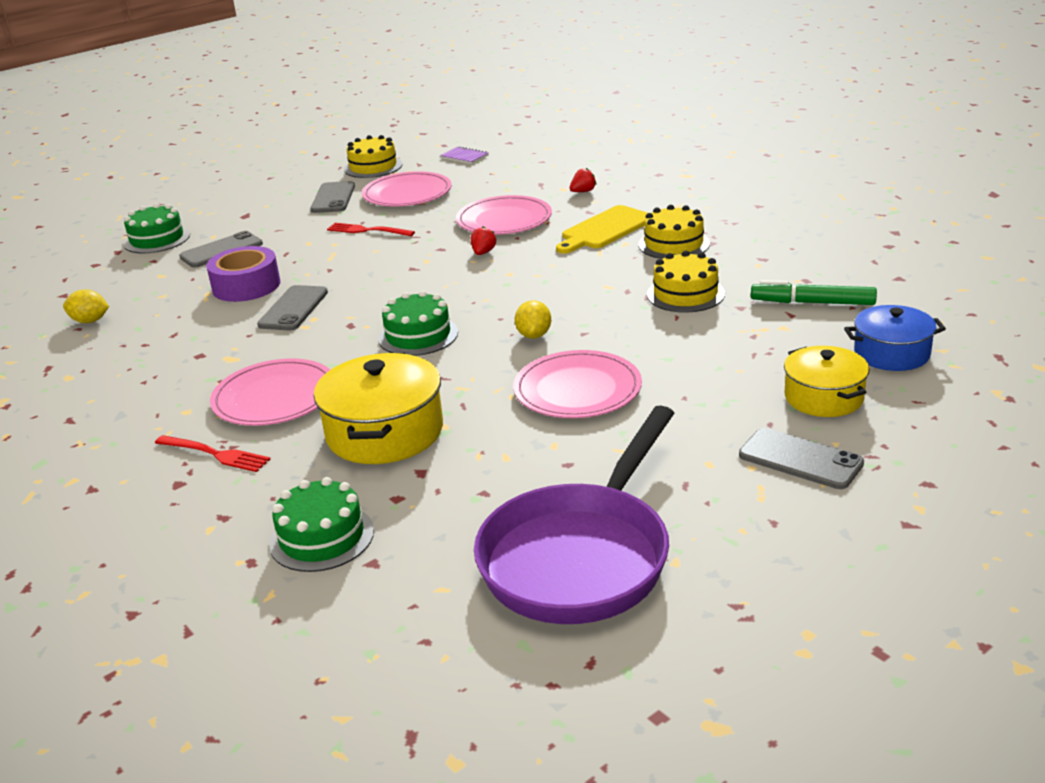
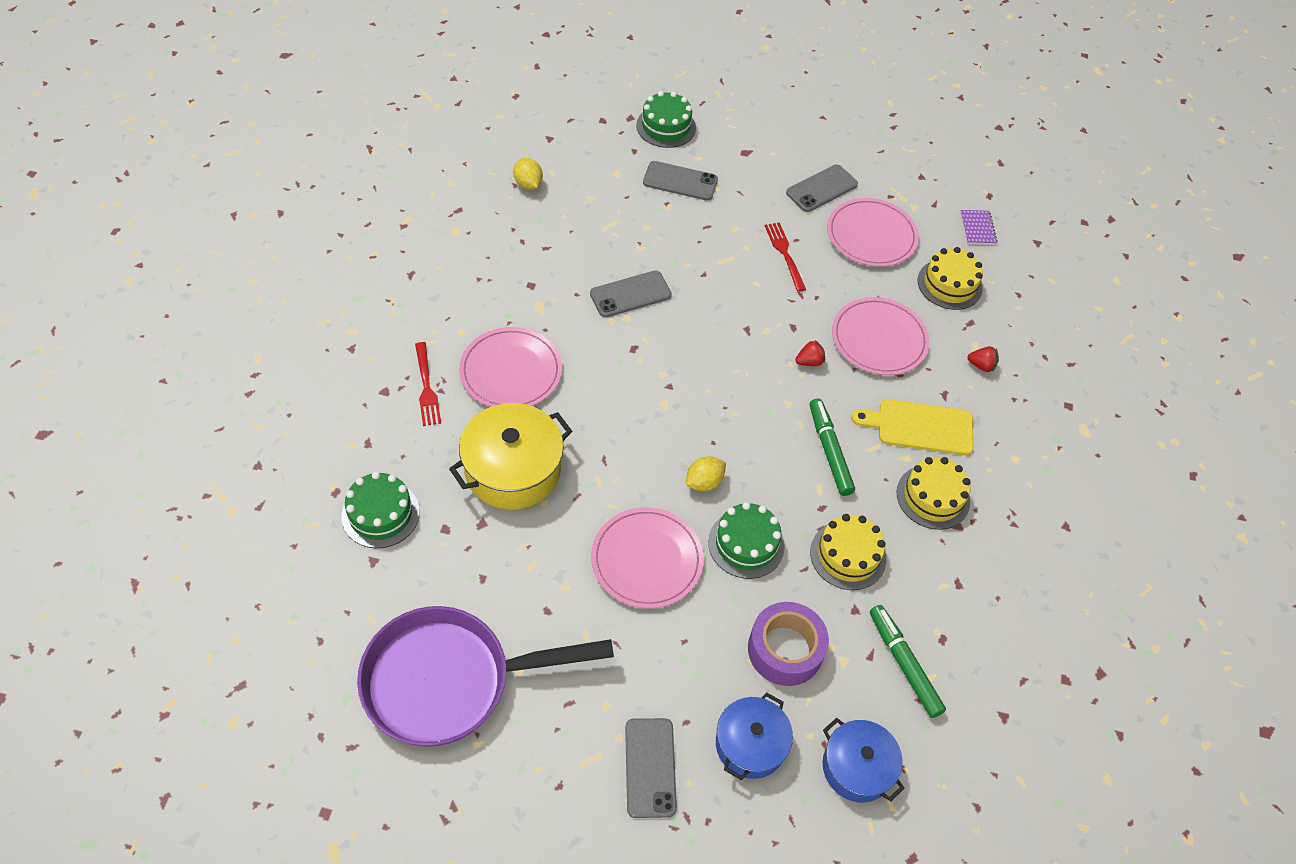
camera: 45 degrees right, 25 degrees up
(246, 286) = (641, 239): purple tape -> purple tape (785, 650)
(373, 167) = (901, 175): yellow cake -> yellow cake (949, 284)
(418, 335) = (649, 403): green cake -> green cake (746, 544)
(578, 271) = (829, 451): none -> green marker
(824, 397) = (750, 744): yellow pot -> blue pot

